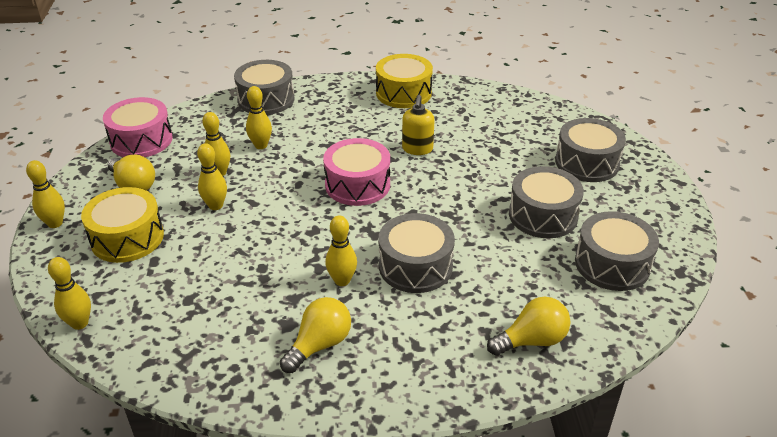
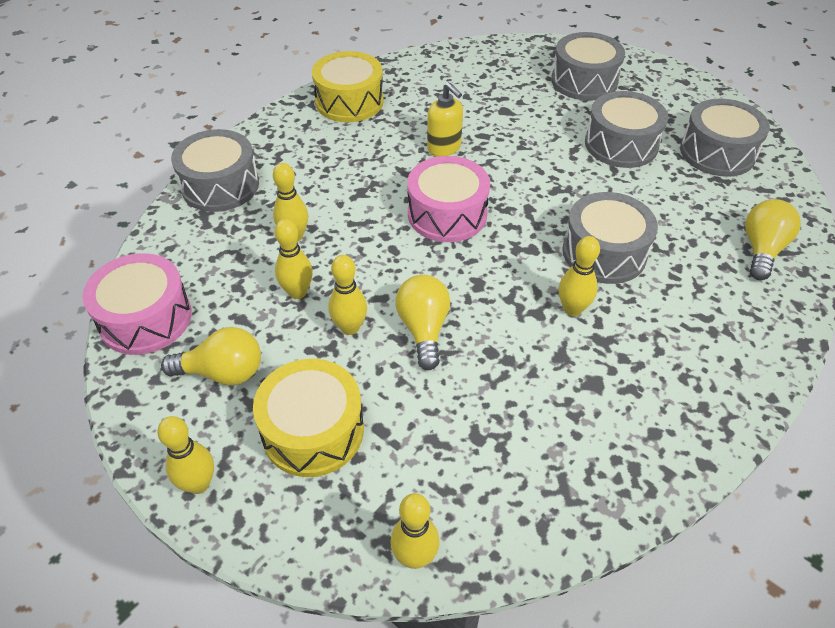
camera: 45 degrees left, 10 degrees up
(319, 345) = (645, 378): yellow light bulb -> yellow light bulb (424, 329)

